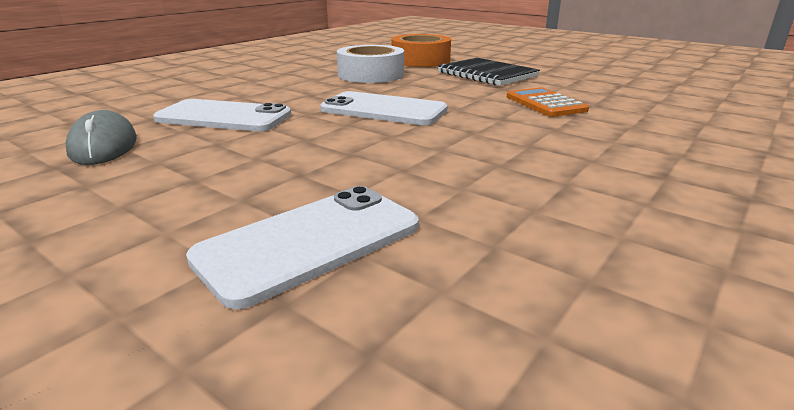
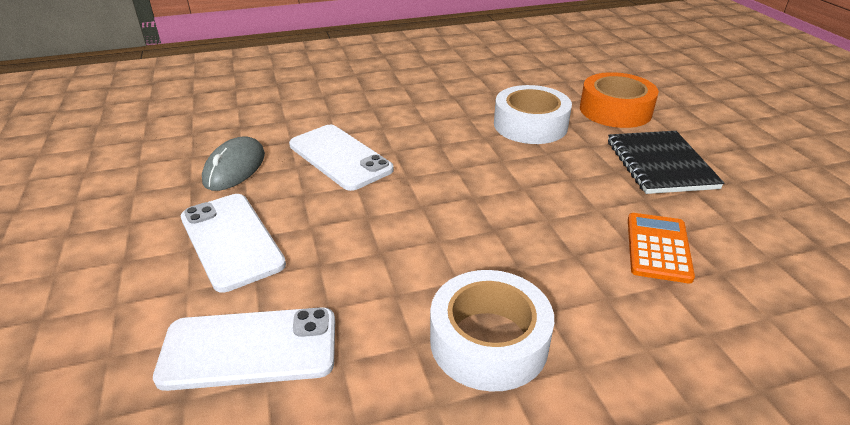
camera: 35 degrees right, 10 degrees up
(383, 110) = (476, 195): white phone -> white phone (231, 240)
(515, 168) = (488, 341): none -> white tape

